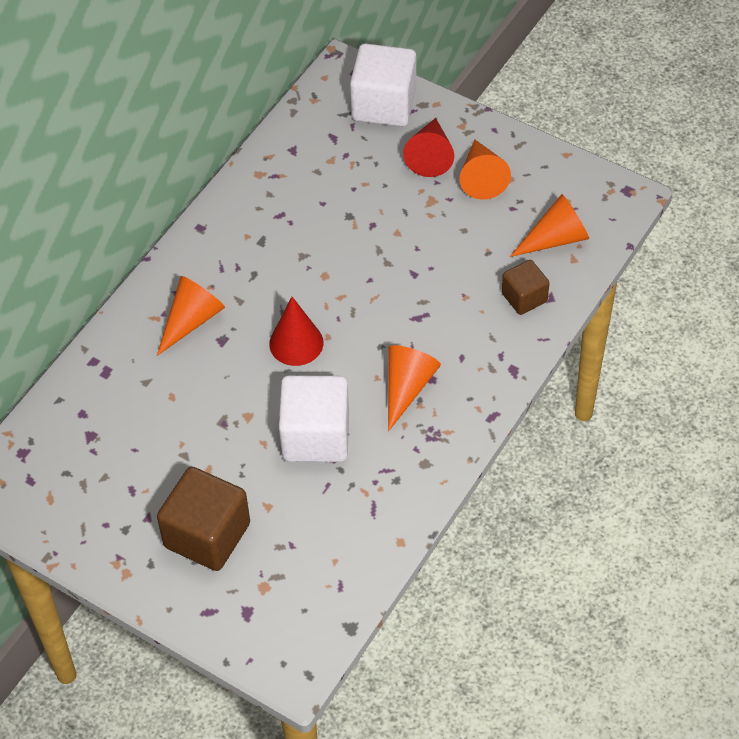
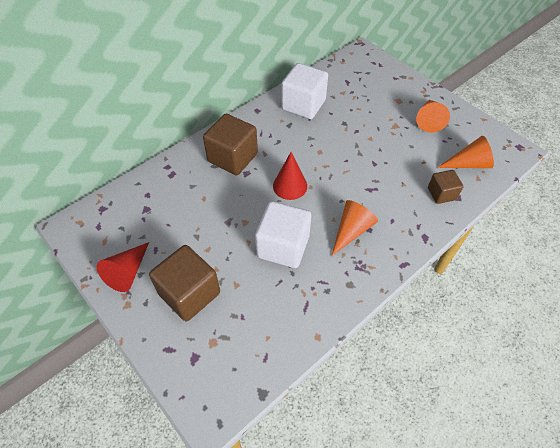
camera: 15 degrees right, 0 degrees up
(191, 320) = (232, 158): orange cone -> brown cube
(384, 105) = (380, 72): white cube -> white cube (303, 105)
(430, 155) = (401, 102): red cone -> red cone (128, 272)

